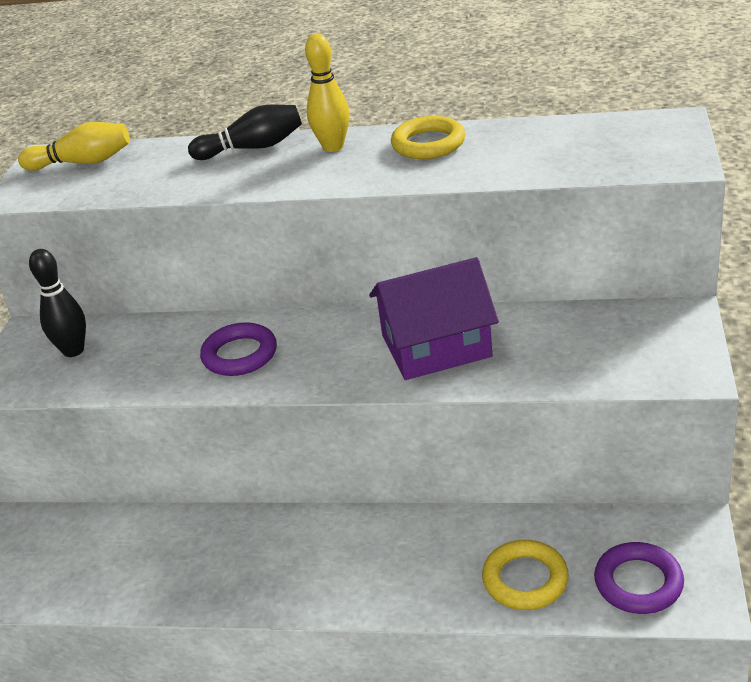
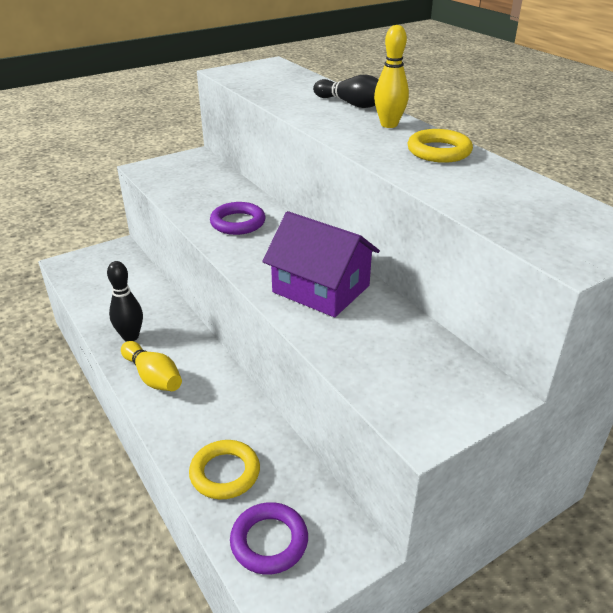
camera: 45 degrees right, 0 degrees up
(73, 350) = (191, 174): black bowling pin -> black bowling pin (130, 337)
(82, 162) = (277, 72): yellow bowling pin -> yellow bowling pin (153, 377)

